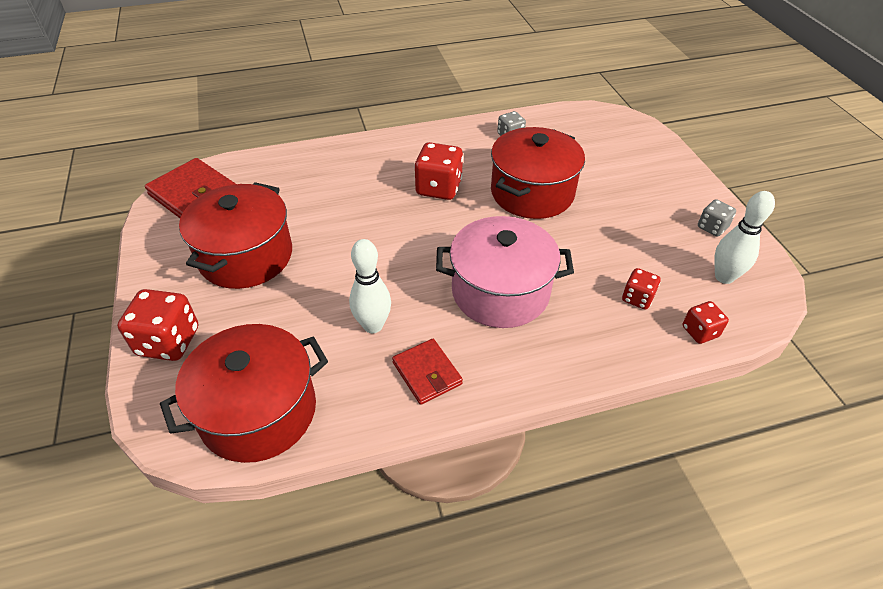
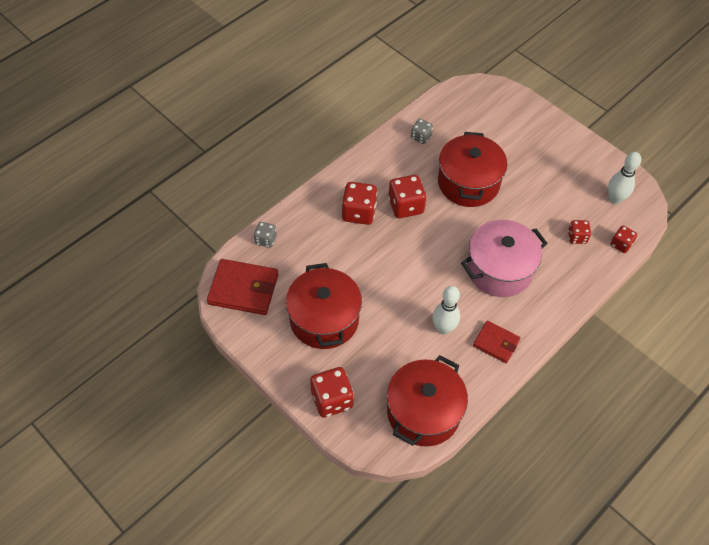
camera: 30 degrees left, 10 degrees up
(381, 175) = (359, 212): none -> red dice
(712, 227) = (590, 163): grey dice -> grey dice (266, 240)

